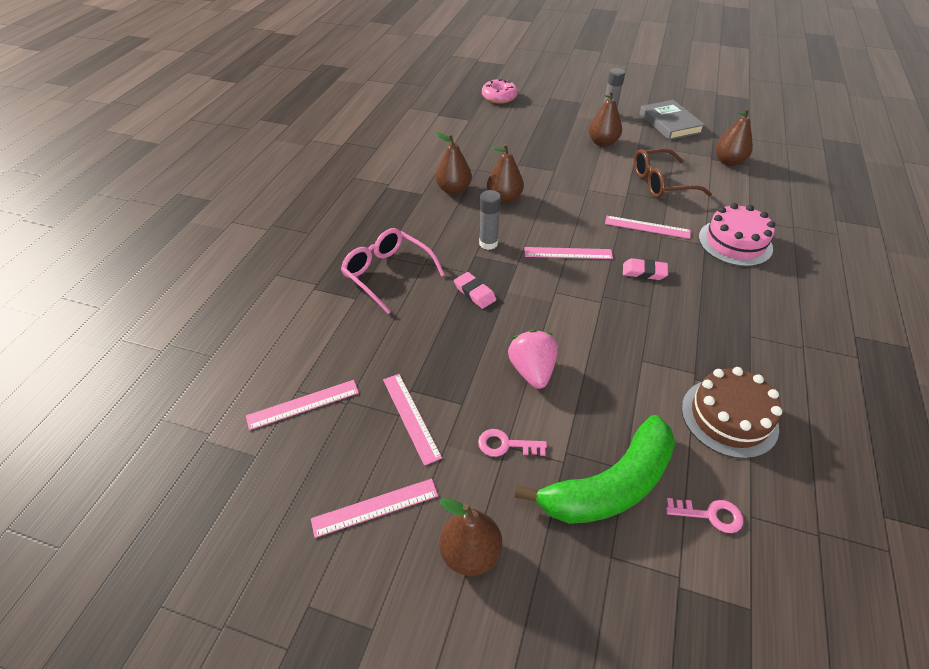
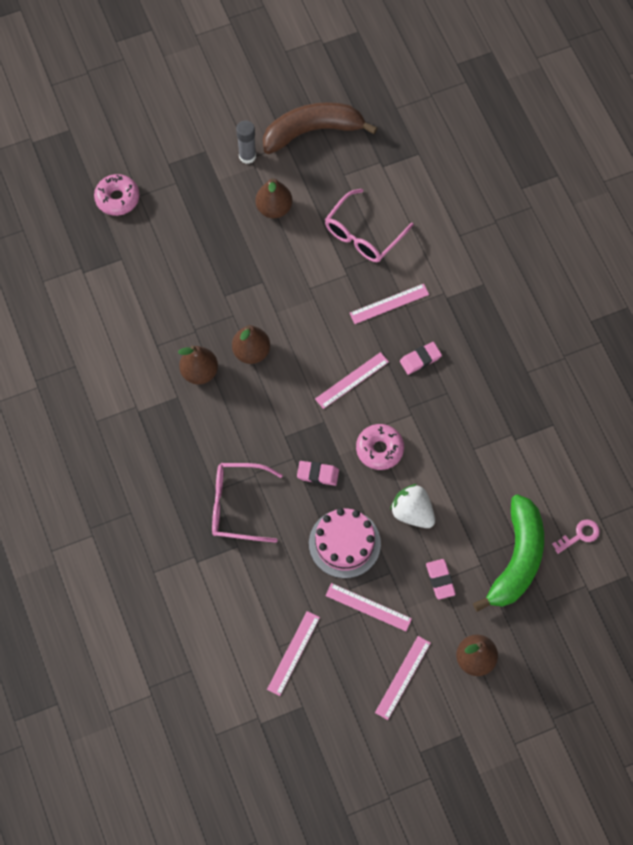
camera: 40 degrees left, 20 degrees up
(488, 243) = (284, 415): grey glue stick -> none
(506, 445) = (440, 580): pink key -> pink eraser
(532, 371) = (412, 513): pink strawberry -> white strawberry
(547, 308) = (379, 449): none -> pink donut
(662, 183) = (363, 234): brown glasses -> pink glasses
(669, 123) = (312, 131): grey book -> brown banana
(728, 161) = (399, 161): brown pear -> none
(729, 417) = (552, 456): brown cake -> none
(735, 243) = (464, 274): pink cake -> pink cake (344, 543)

